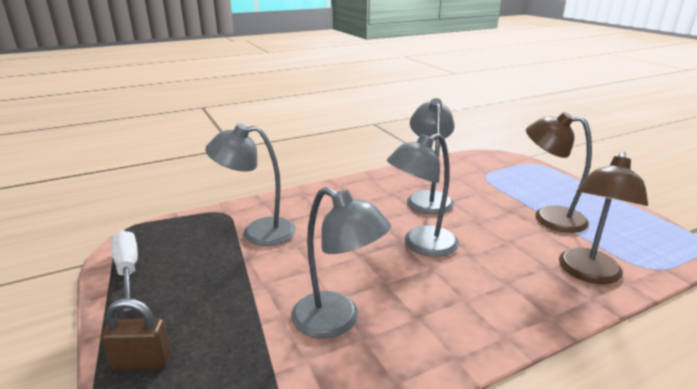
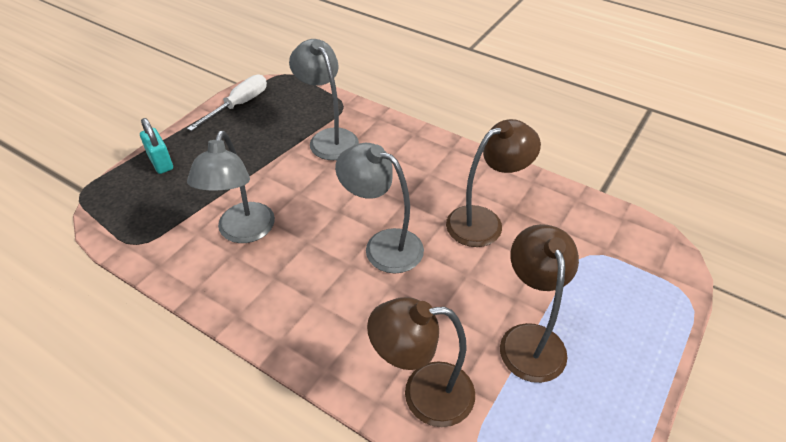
camera: 60 degrees right, 20 degrees up
(142, 361) = (161, 162): brown padlock -> turquoise padlock
(428, 198) = (484, 221): grey lamp -> brown lamp

